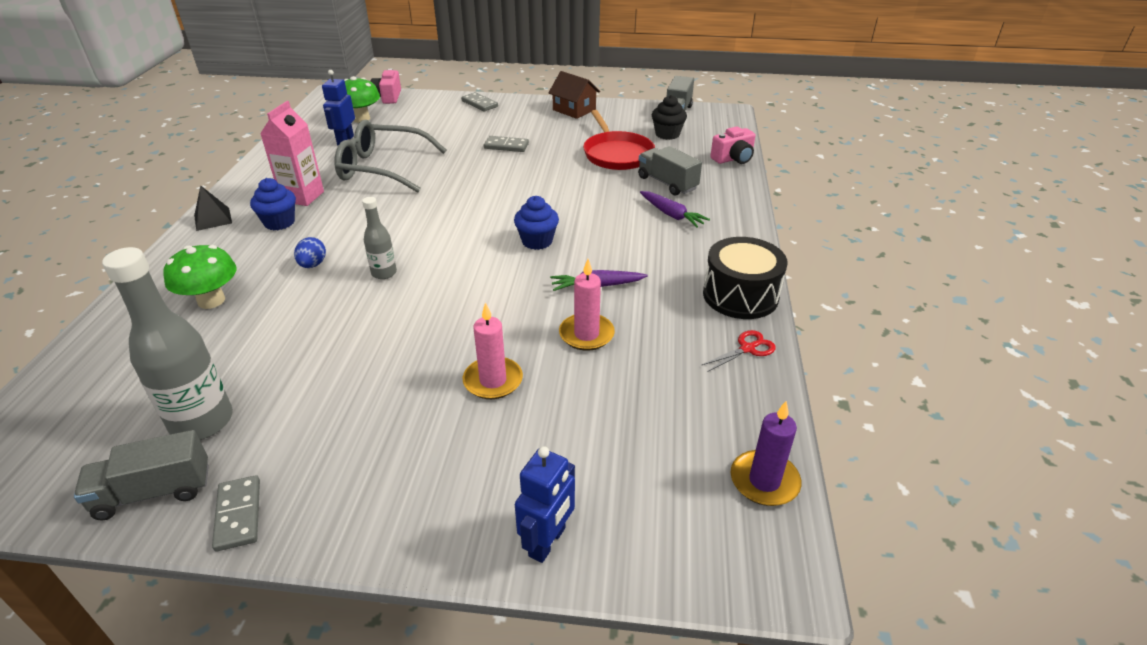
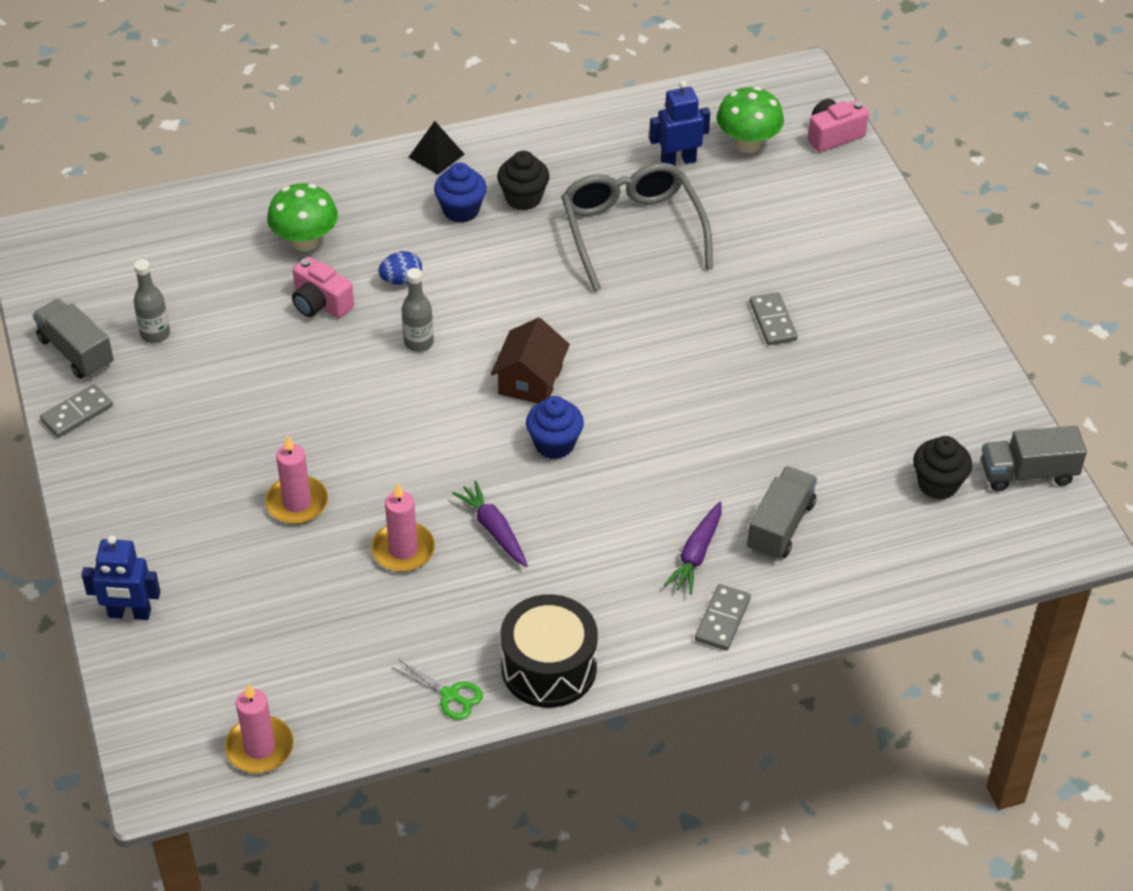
camera: 65 degrees right, 10 degrees up
(202, 422) = (155, 334): grey bottle -> grey bottle, size x0.54
(302, 196) = (523, 198): pink carton -> black cupcake
(479, 104) = (885, 238): grey domino -> grey domino (722, 619)
(574, 110) = (944, 349): brown house -> brown house (530, 380)
(616, 154) = (831, 446): red pan -> none
(733, 159) = (909, 583): pink camera -> pink camera (320, 303)
(747, 349) = (450, 695): red scissors -> green scissors
(764, 481) = (260, 747): purple candle -> pink candle

